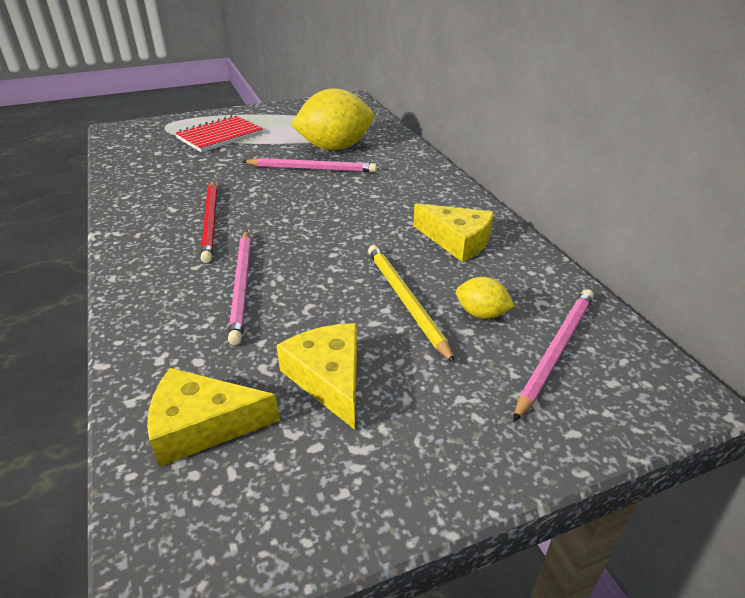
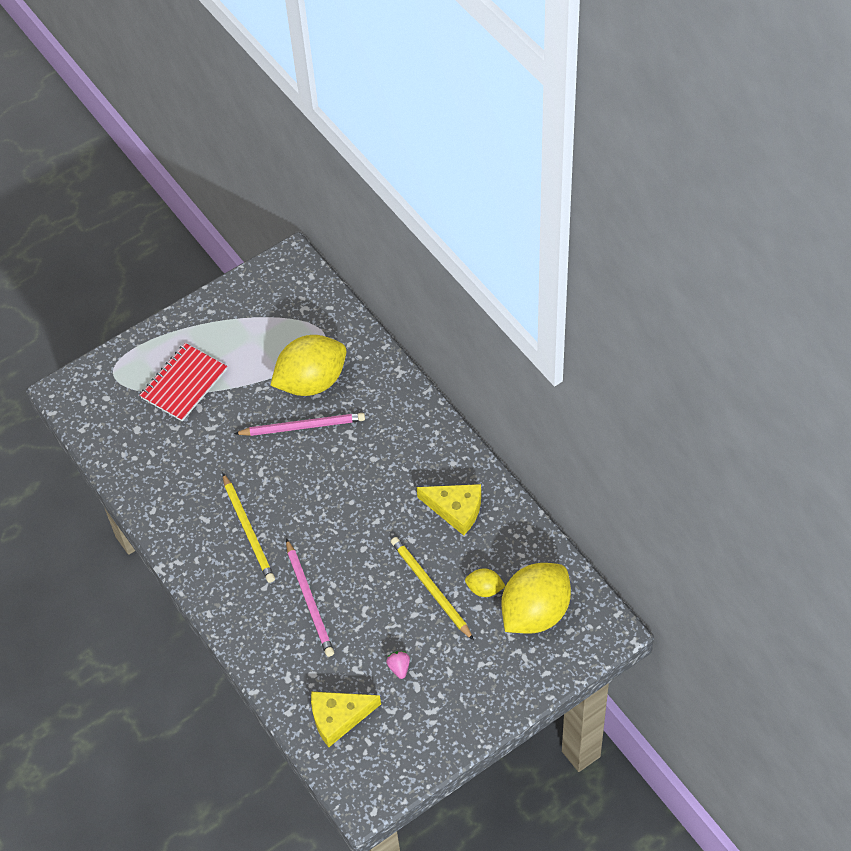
camera: 10 degrees left, 20 degrees up
(211, 222) = (248, 530): red pencil -> yellow pencil
(329, 378) = (399, 668): yellow cheese -> pink strawberry
(556, 351) = (535, 612): pink pencil -> yellow lemon

